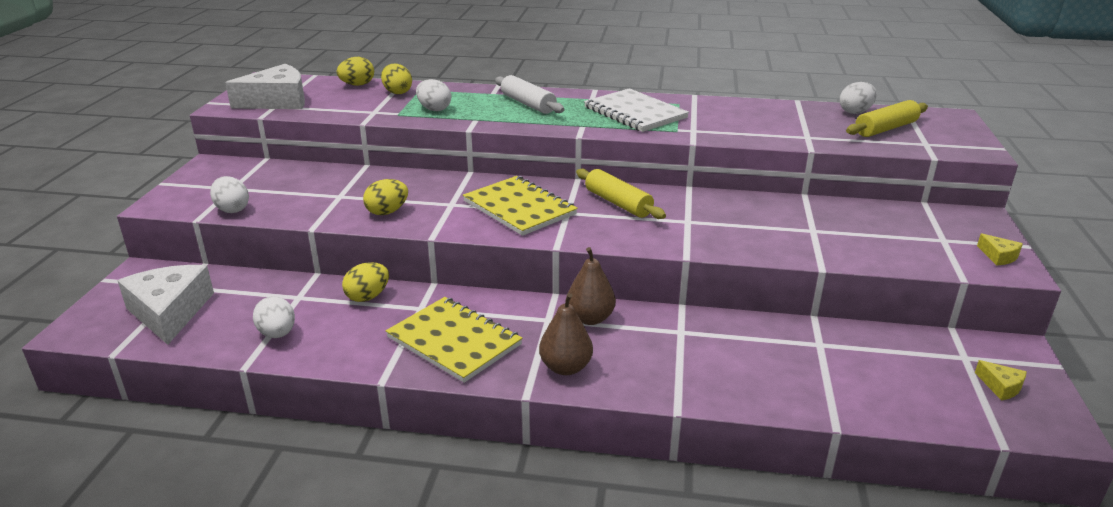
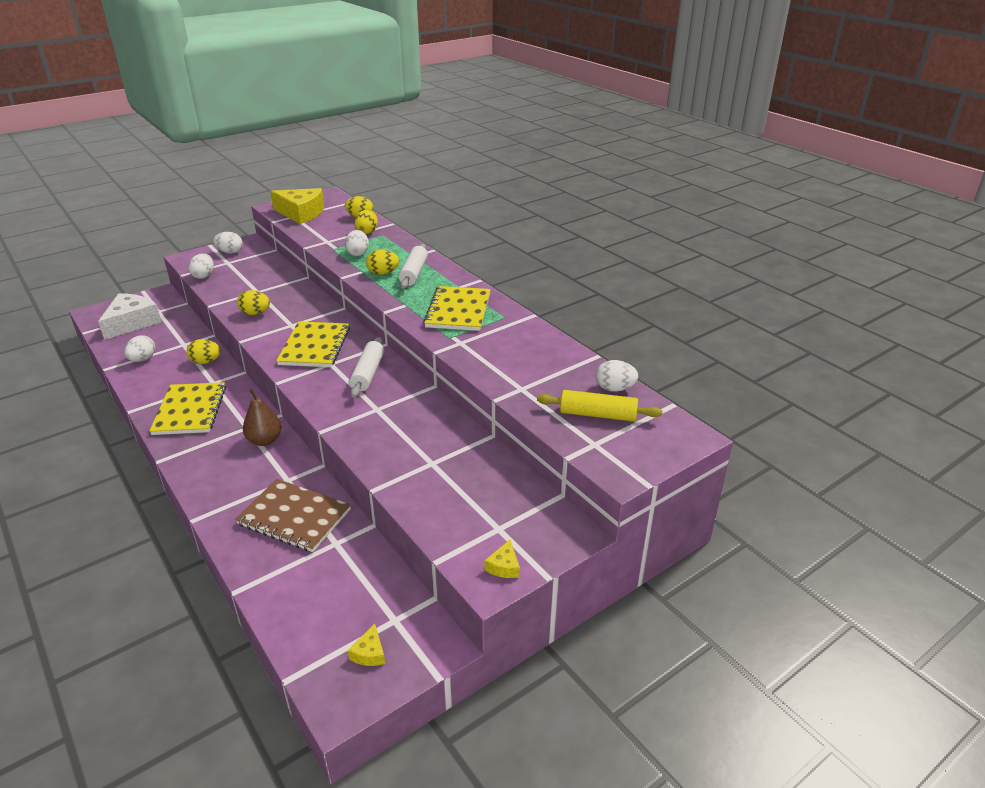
camera: 45 degrees right, 5 degrees up
(211, 179) = (230, 252): none -> white egg
(277, 101) = (301, 213): white cheese -> yellow cheese
(500, 113) = (383, 273): none -> yellow egg
(565, 367) = (201, 459): brown pear -> none
(618, 203) = (368, 373): yellow rolling pin -> white rolling pin
(635, 113) = (458, 310): white notebook -> yellow notebook
(750, 350) = (294, 517): none -> brown notebook

